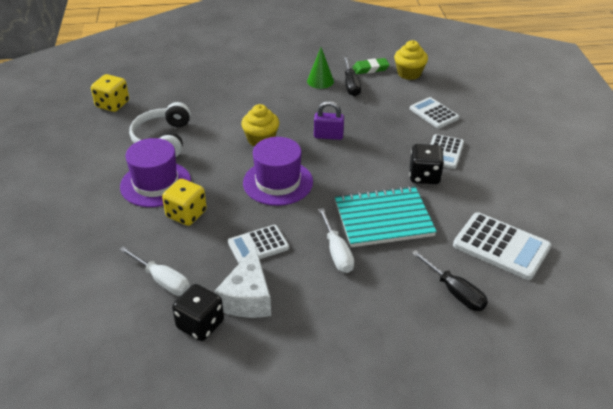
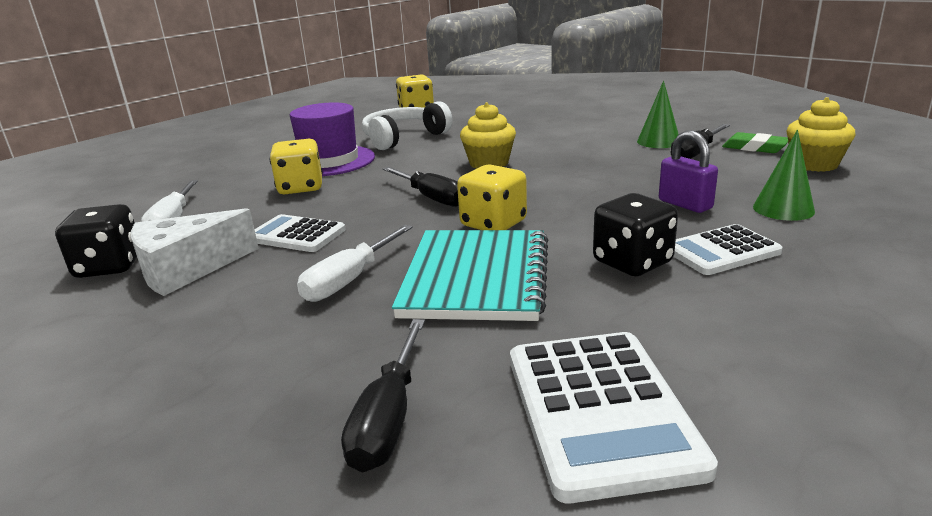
camera: 50 degrees right, 15 degrees down
(278, 182) = (431, 198): purple hat -> black screwdriver
(328, 136) = (572, 183): purple padlock -> purple padlock (685, 204)
(338, 184) = (493, 224): none -> yellow dice
(383, 219) = (476, 278): turquoise notebook -> turquoise notebook turned 60 degrees clockwise
(434, 113) = (783, 209): white calculator -> green cone

